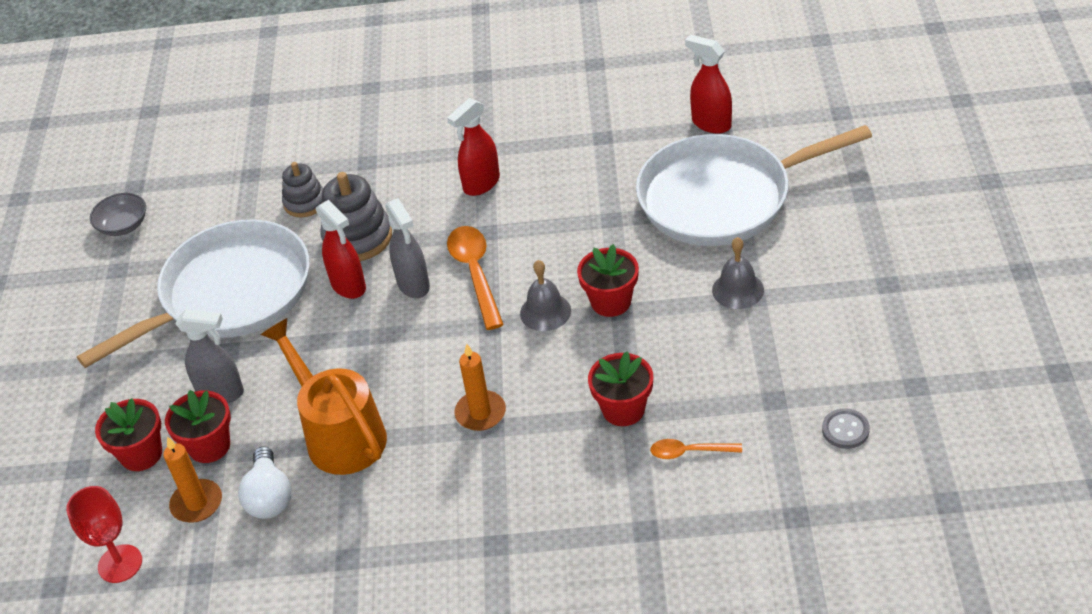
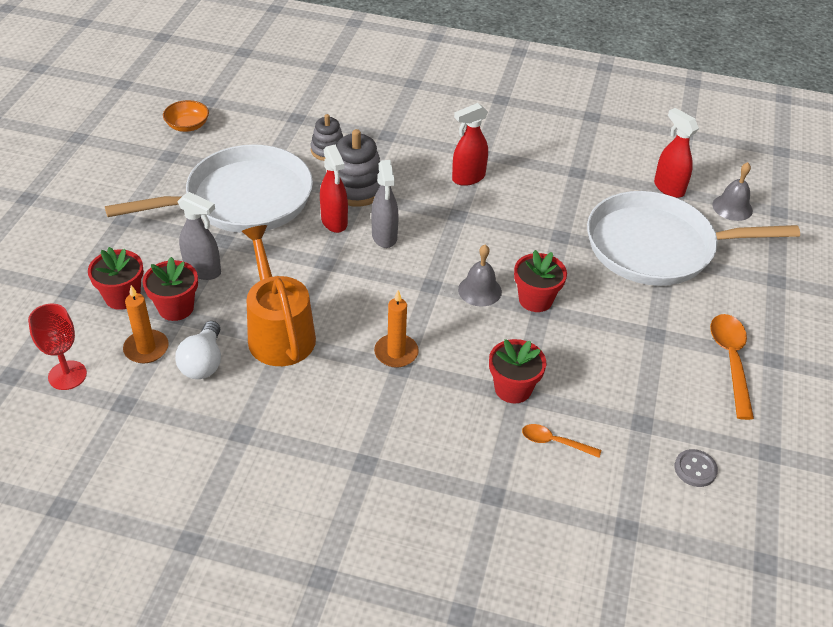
camera: 10 degrees right, 0 degrees up
(123, 225) = (187, 126): grey bowl -> orange bowl
(475, 273) = (436, 243): orange spoon -> orange spoon (730, 361)
(738, 290) = (643, 323): grey bell -> grey bell (732, 207)

